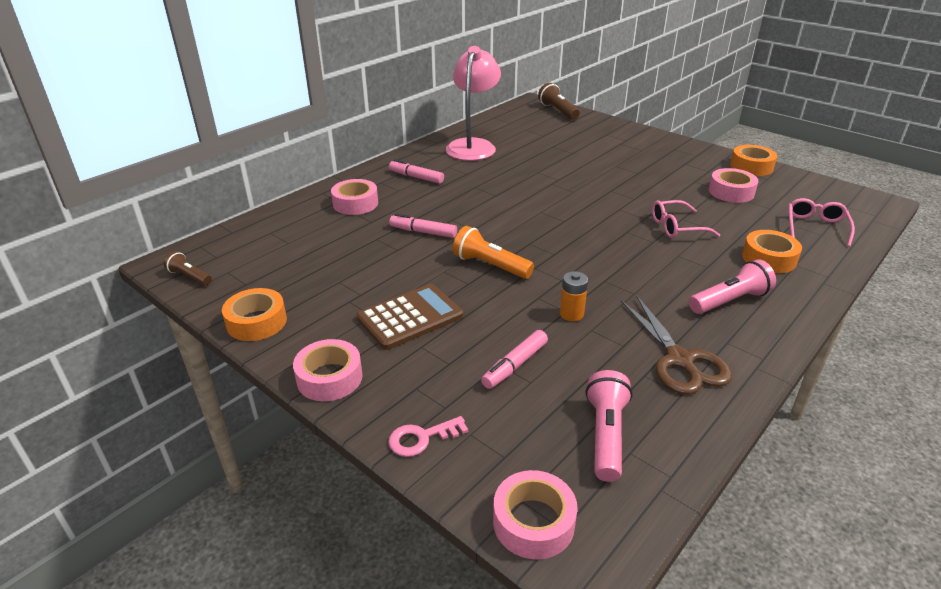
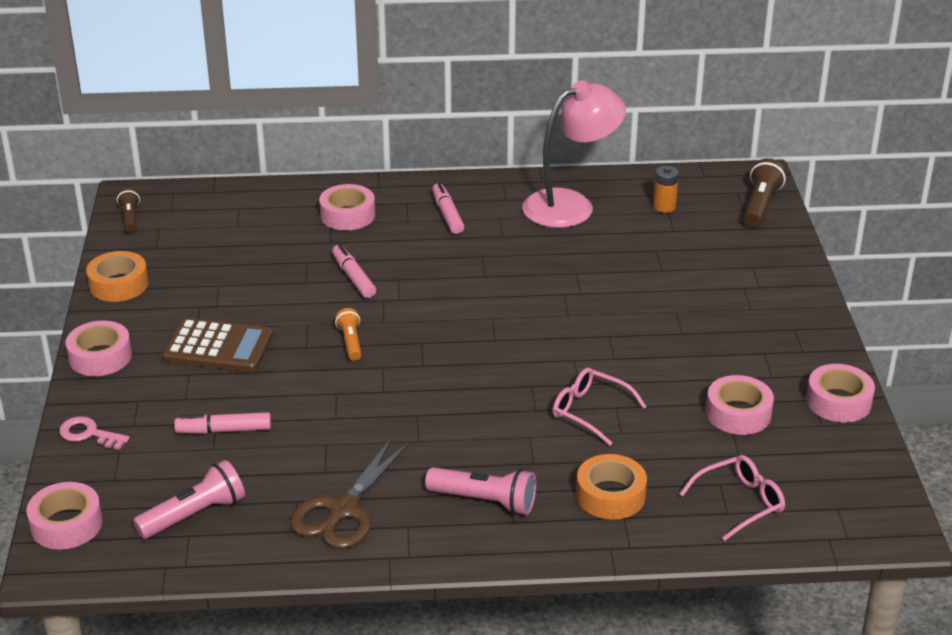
camera: 45 degrees right, 0 degrees up
(490, 266) = (350, 342): orange flashlight -> orange flashlight, size x0.63
(571, 314) = (335, 423): orange battery -> orange battery (664, 207)
(751, 166) = (838, 401): orange tape -> pink tape

